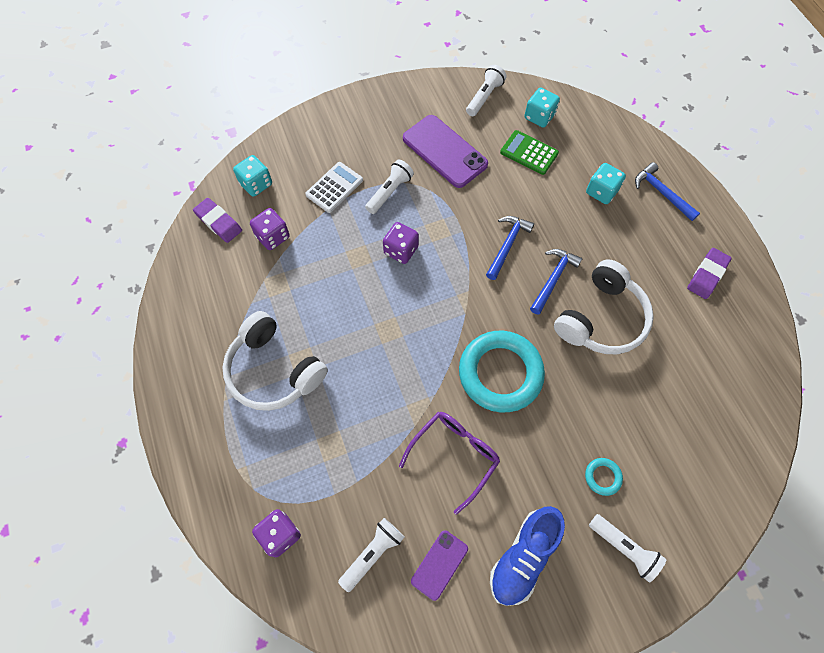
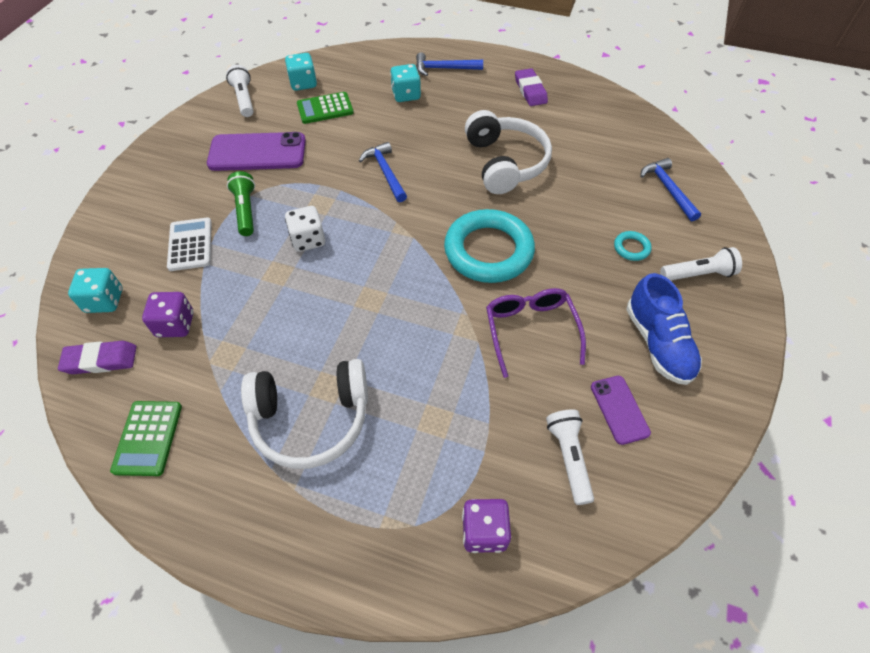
camera: 50 degrees left, 10 degrees down
(193, 294) = (148, 438): none -> green calculator
(390, 192) = (246, 210): white flashlight -> green flashlight
(401, 250) = (308, 240): purple dice -> white dice
(553, 278) = (444, 166): blue hammer -> blue hammer (667, 189)

